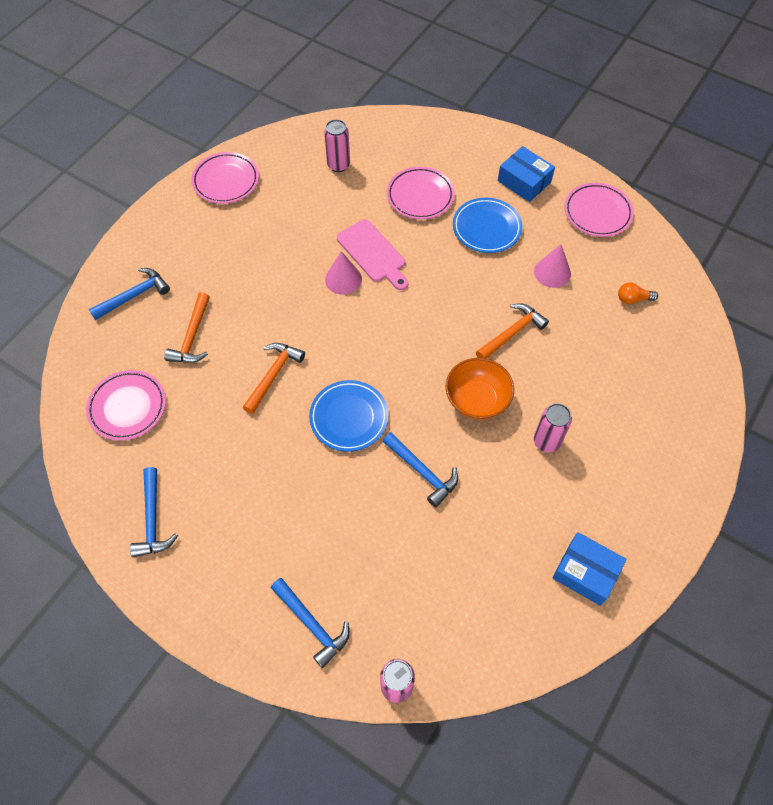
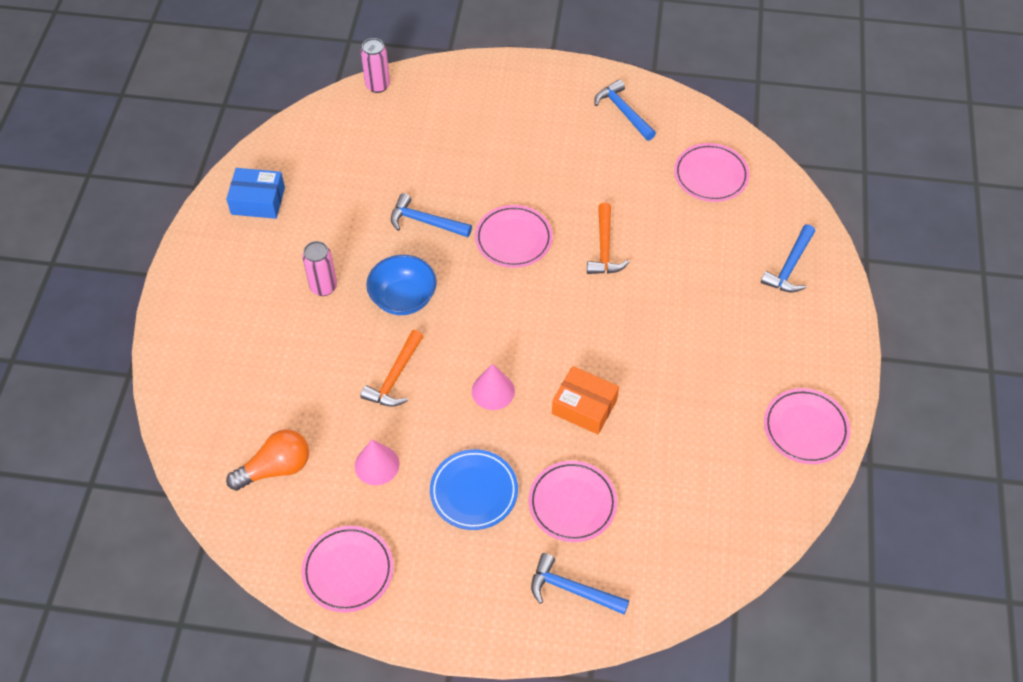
camera: 155 degrees right, 5 degrees down
(192, 337) = (703, 251): orange hammer -> none
(312, 624) = (458, 96): blue hammer -> blue hammer (572, 589)
(338, 165) = (693, 506): pink can -> none
(343, 279) = (598, 365): pink cone -> pink cone (493, 391)
(349, 418) = (513, 239): blue plate -> pink plate
(373, 254) = (584, 406): pink cutting board -> orange box
(477, 400) = (403, 298): orange bowl -> blue bowl
(524, 181) = (456, 580): blue box -> none
(633, 299) = (275, 468): orange light bulb -> orange light bulb, size x1.77

